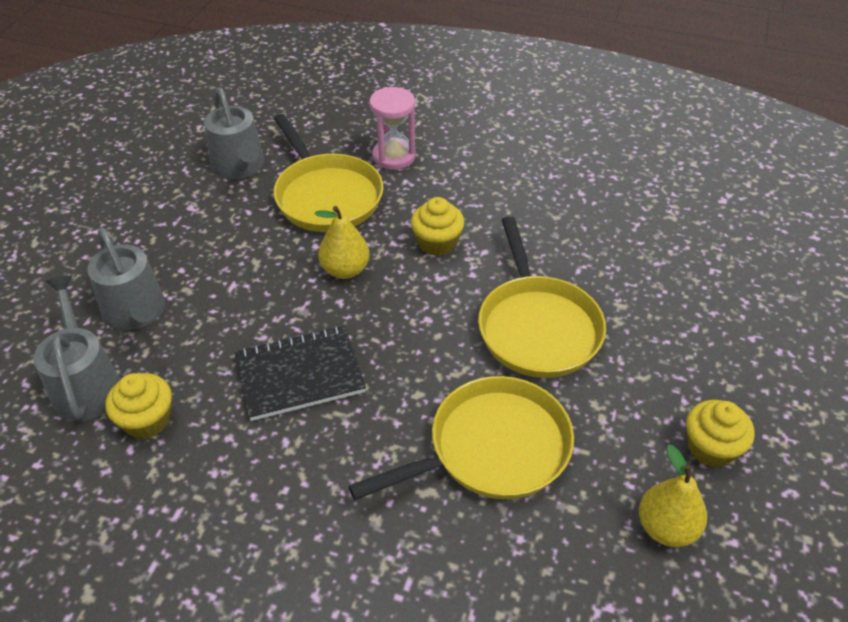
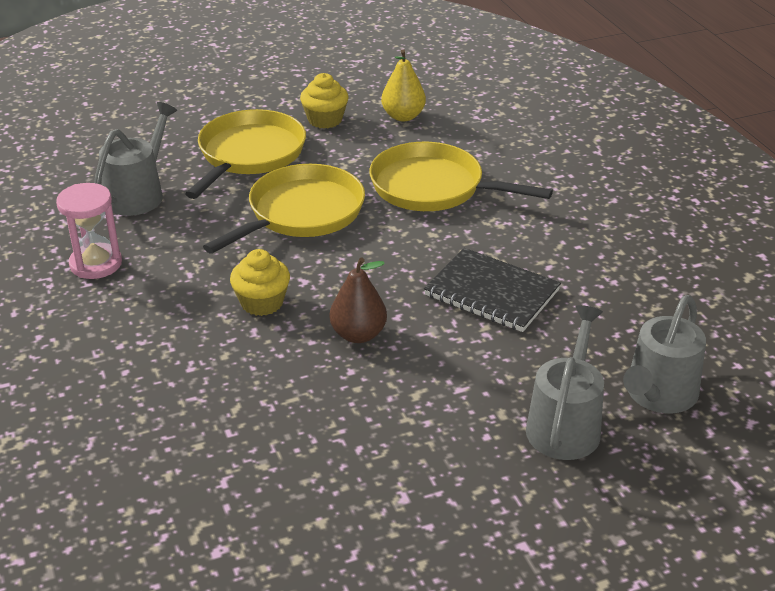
camera: 130 degrees left, 10 degrees down
(147, 420) = (631, 339): yellow cupcake -> none
(239, 166) = (297, 509): grey watering can -> grey watering can (138, 194)
(326, 196) = (273, 408): yellow pan -> yellow pan (249, 155)
(345, 270) = (358, 334): yellow pear -> brown pear
(394, 156) = (155, 398): pink hourglass -> pink hourglass (96, 264)

